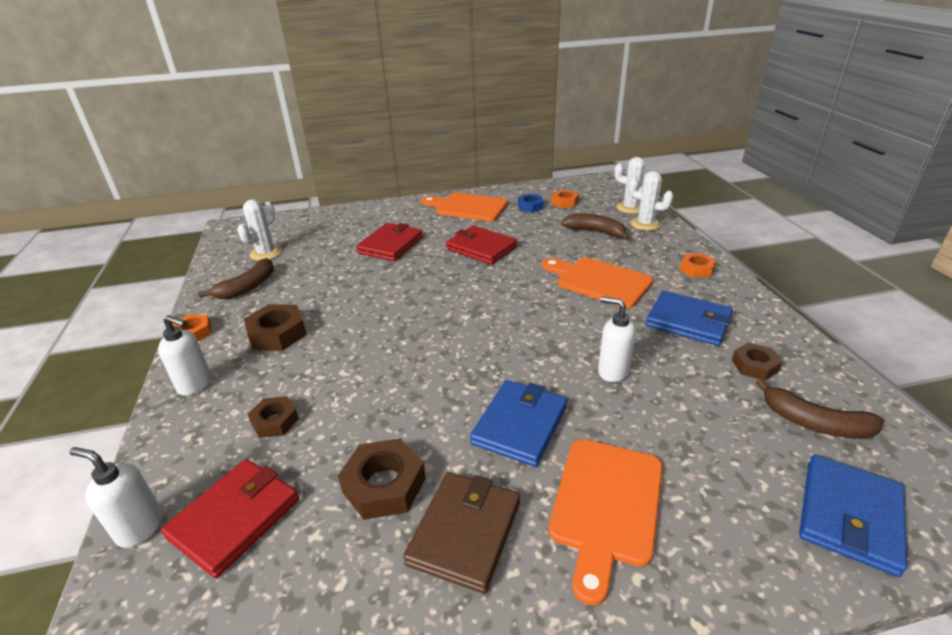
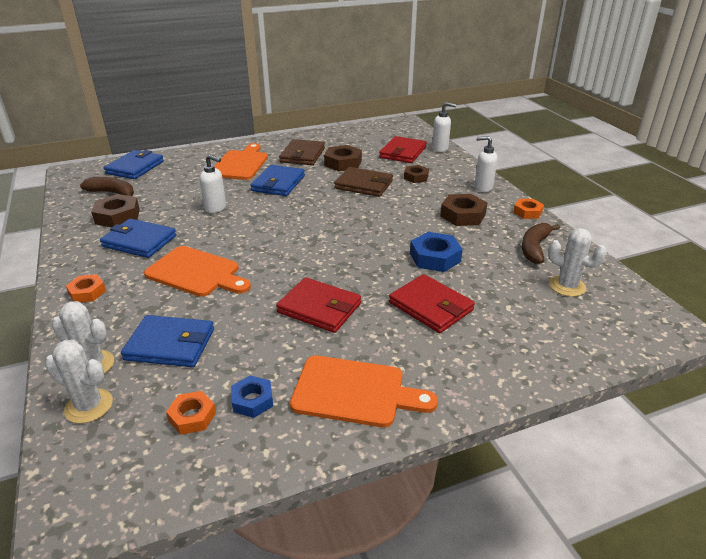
camera: 170 degrees right, 0 degrees up
(266, 253) = (567, 286): white cactus -> white cactus turned 75 degrees counterclockwise
(356, 283) = (435, 257): none -> blue nut
(374, 407) = (364, 185): none -> brown wallet
(391, 245) = (431, 306): red wallet -> red wallet turned 60 degrees counterclockwise
(595, 232) = (170, 344): brown banana -> blue wallet
(754, 366) = (117, 216): brown nut -> brown nut, size x1.56

